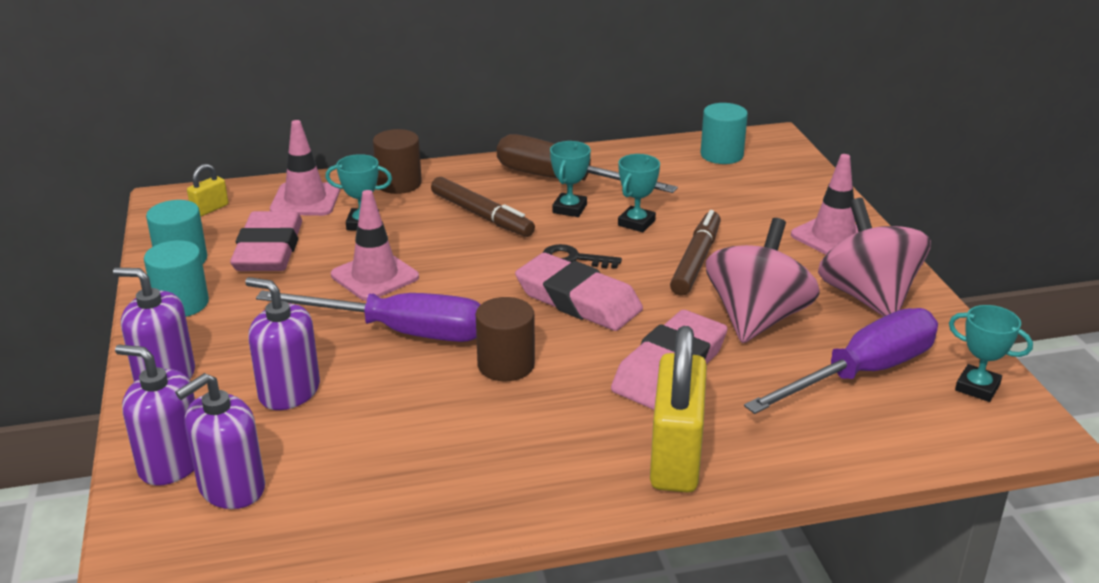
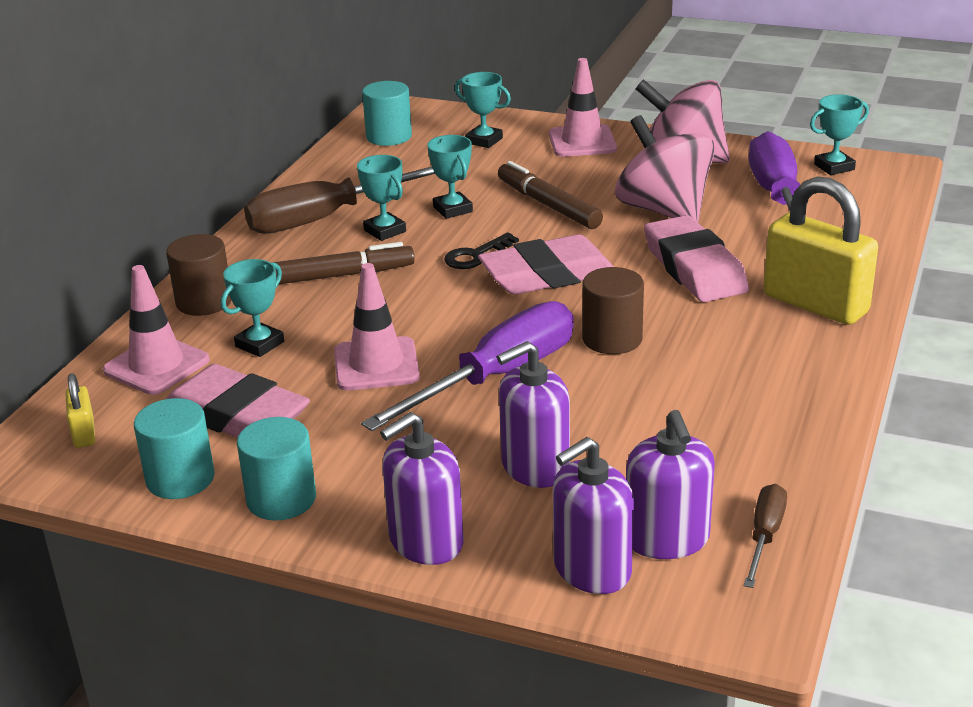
camera: 55 degrees left, 0 degrees up
(266, 539) = (765, 536): none -> brown screwdriver
(771, 194) = (484, 140): none -> turquoise trophy

